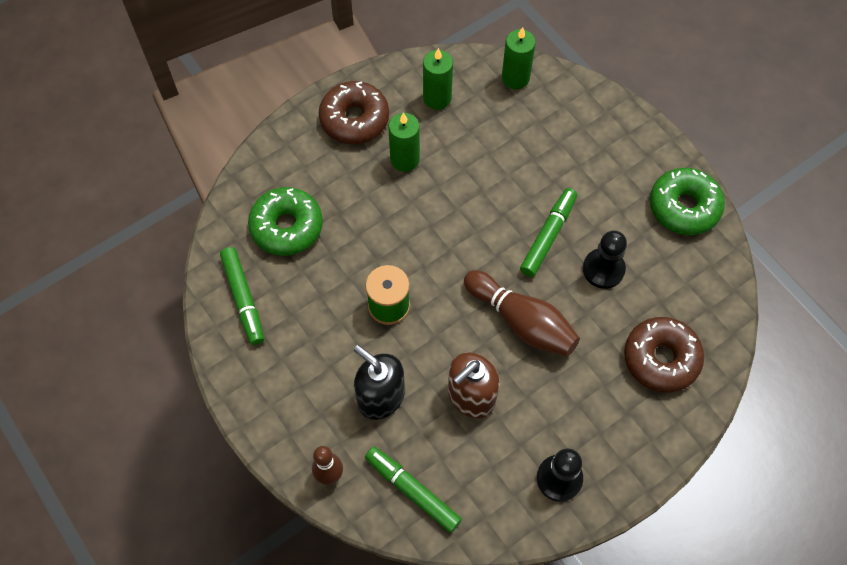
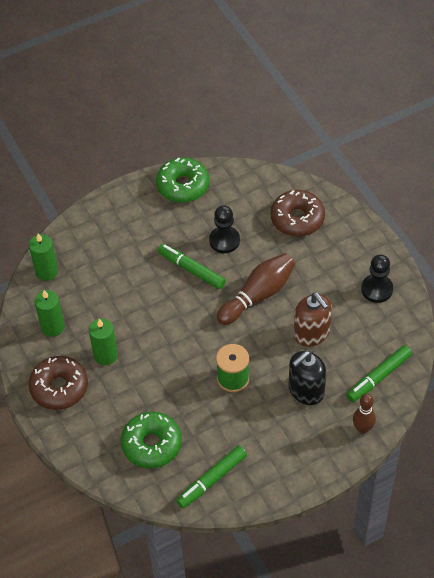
camera: 80 degrees left, 10 degrees down
(243, 299) = (211, 480): green marker -> green marker turned 150 degrees clockwise

